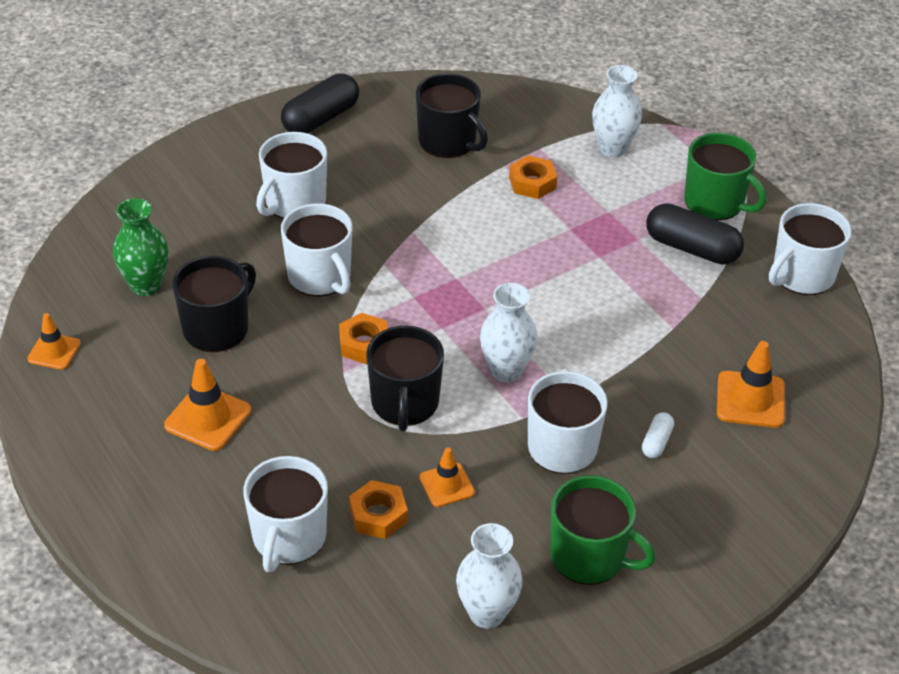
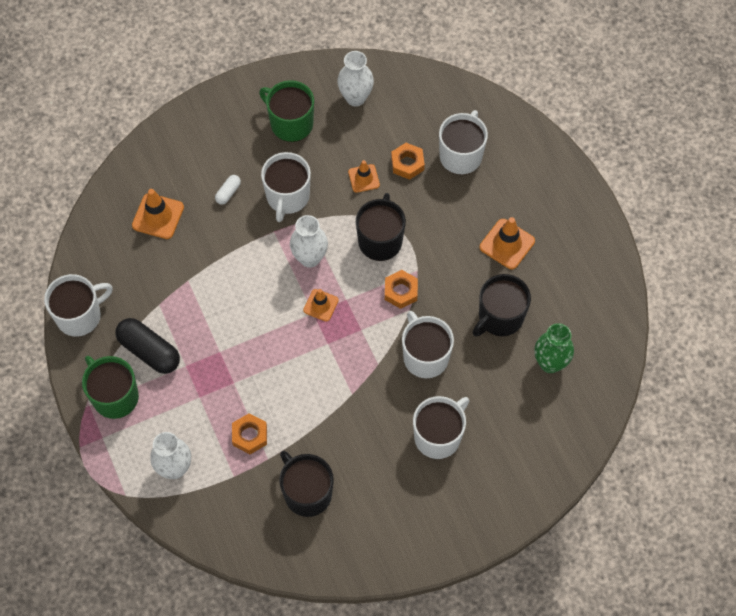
camera: 170 degrees left, 20 degrees up
(54, 351) = (610, 310): orange traffic cone -> orange traffic cone (320, 305)
(321, 119) = (409, 535): black capsule -> none

